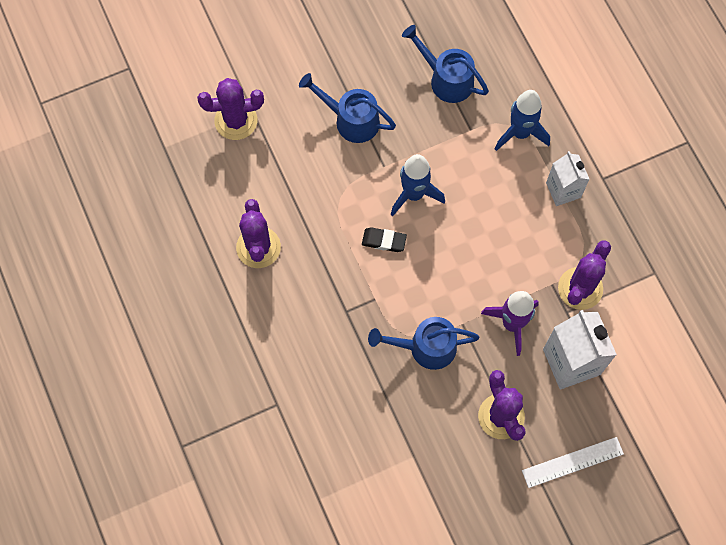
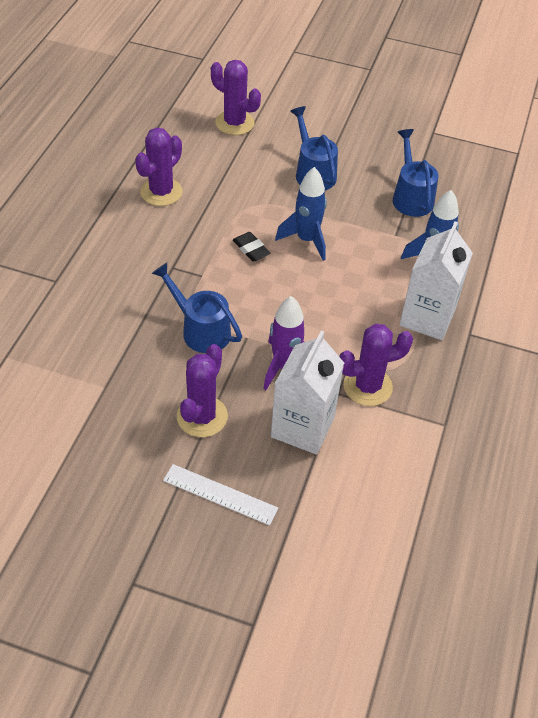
camera: 40 degrees right, 20 degrees down
(563, 190) = (427, 317): white carton -> white carton, size x1.58

